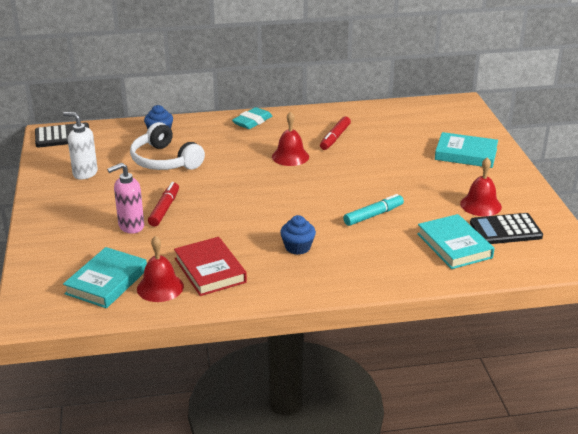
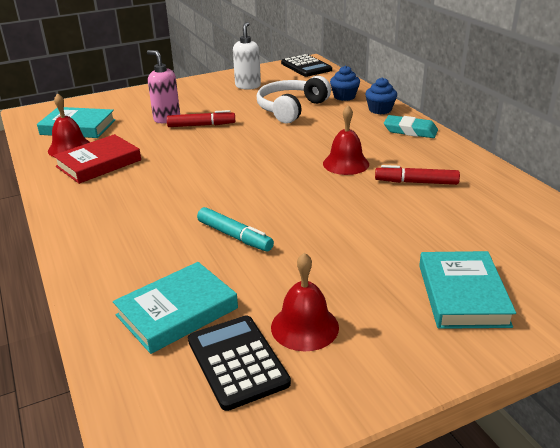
camera: 75 degrees right, 0 degrees up
(297, 247) = (148, 199): blue cupcake -> blue cupcake (380, 110)

